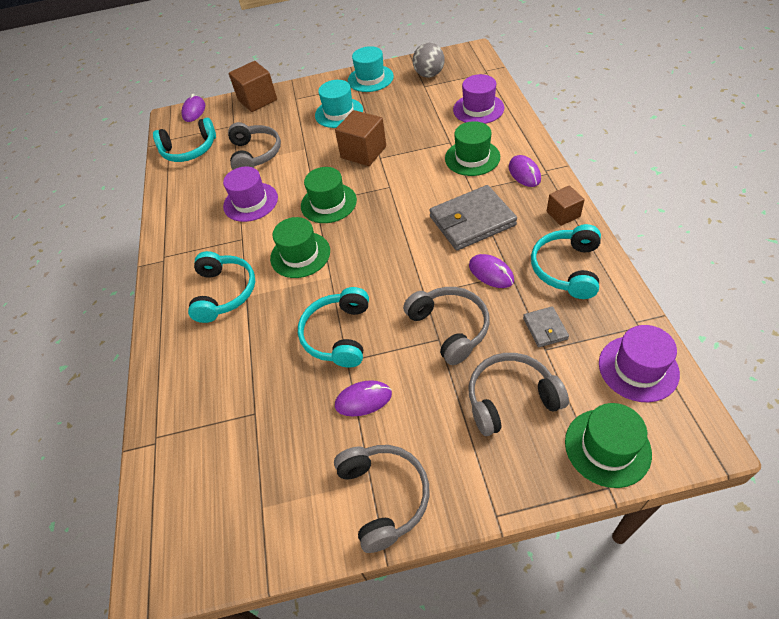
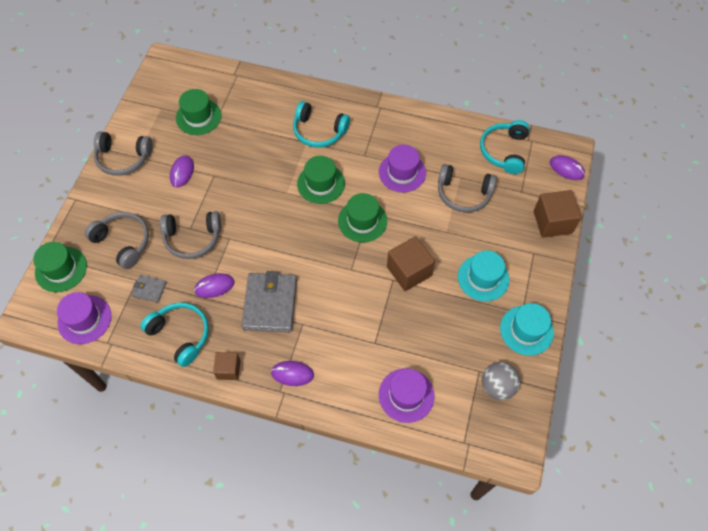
camera: 110 degrees right, 10 degrees up
(338, 334) = (236, 178): turquoise headphones -> none
(472, 158) = (341, 347): green hat -> green hat (198, 117)
(511, 398) = (123, 242): grey headphones -> grey headphones turned 60 degrees counterclockwise

